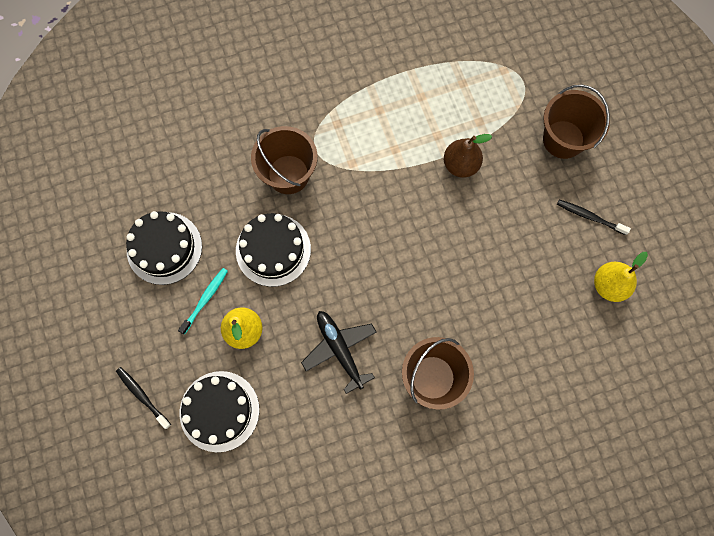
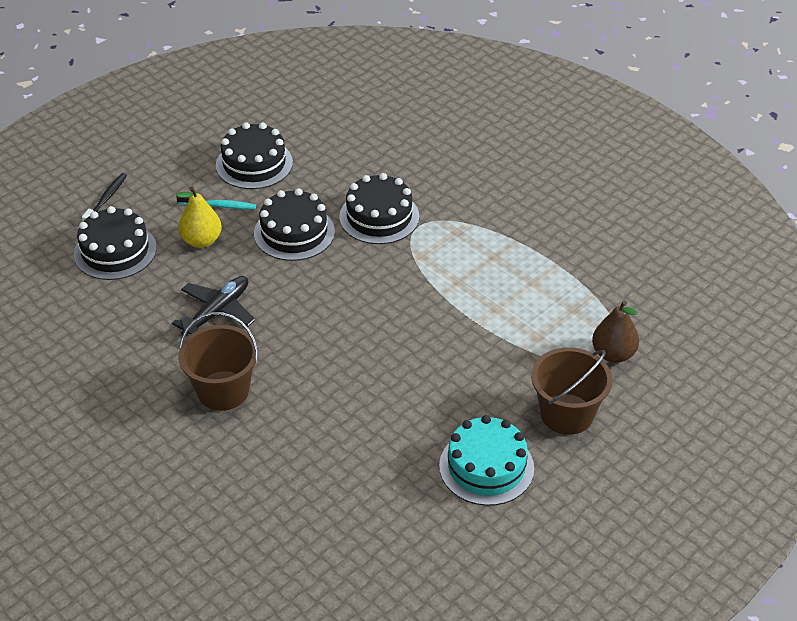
camera: 65 degrees right, 30 degrees down
(288, 174) = (379, 217): brown bucket -> black cake
(460, 165) = (475, 338): brown pear -> brown pear (613, 354)
(589, 217) = (486, 467): black toothbrush -> turquoise cake
(609, 285) = (412, 510): yellow pear -> none

